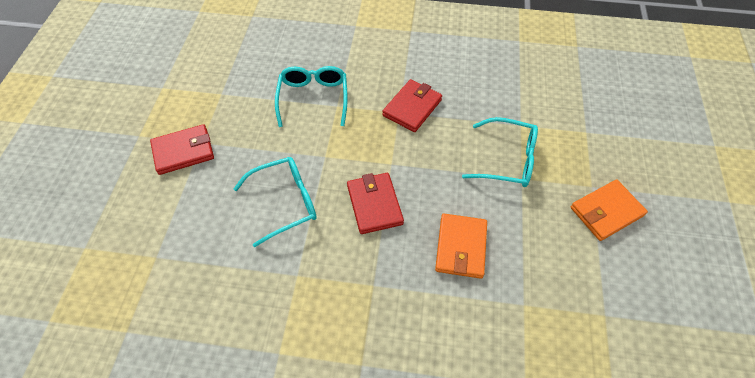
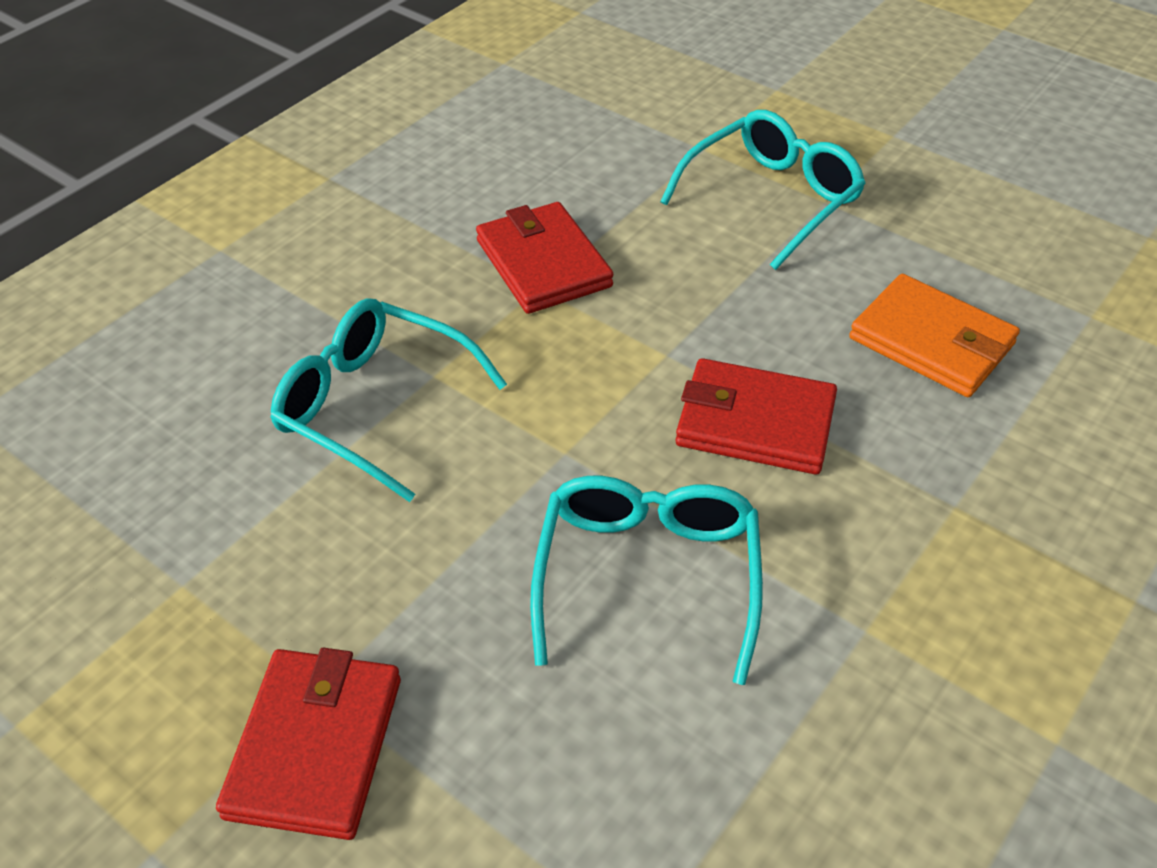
camera: 60 degrees left, 10 degrees down
(606, 212) = (953, 144): orange wallet -> none

